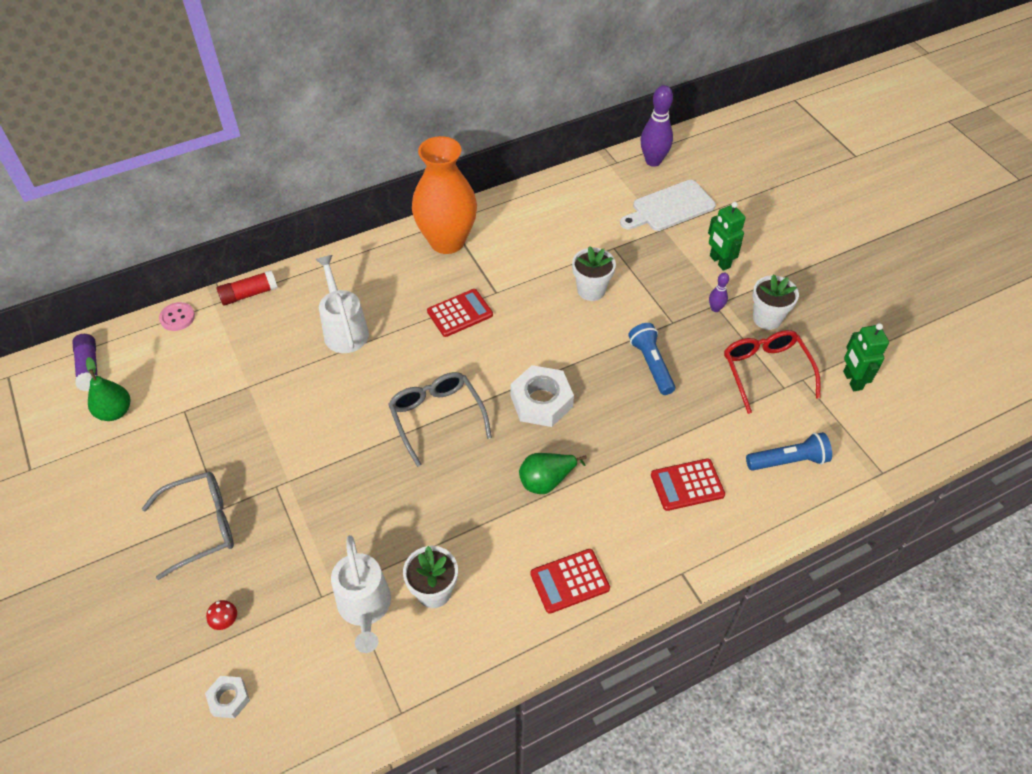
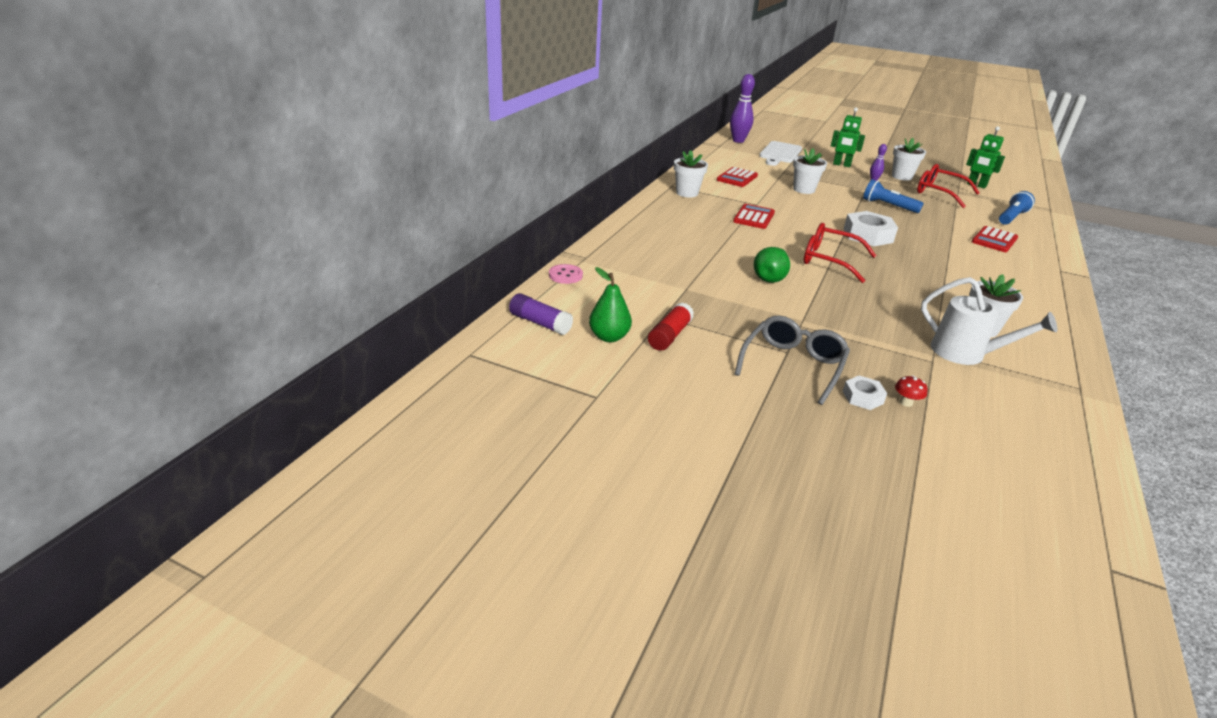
camera: 40 degrees left, 20 degrees down
(229, 699) = (989, 439): white nut -> white nut (862, 397)
(249, 294) = (599, 249): red glue stick -> red glue stick (669, 335)
(344, 329) = (698, 244): white watering can -> none
(437, 417) = (829, 260): grey glasses -> red glasses
(447, 241) = (687, 193): orange vase -> white flower pot
(547, 480) = (935, 263): green pear -> green pear (770, 278)
(570, 581) = (1027, 294): red calculator -> red calculator (737, 178)

